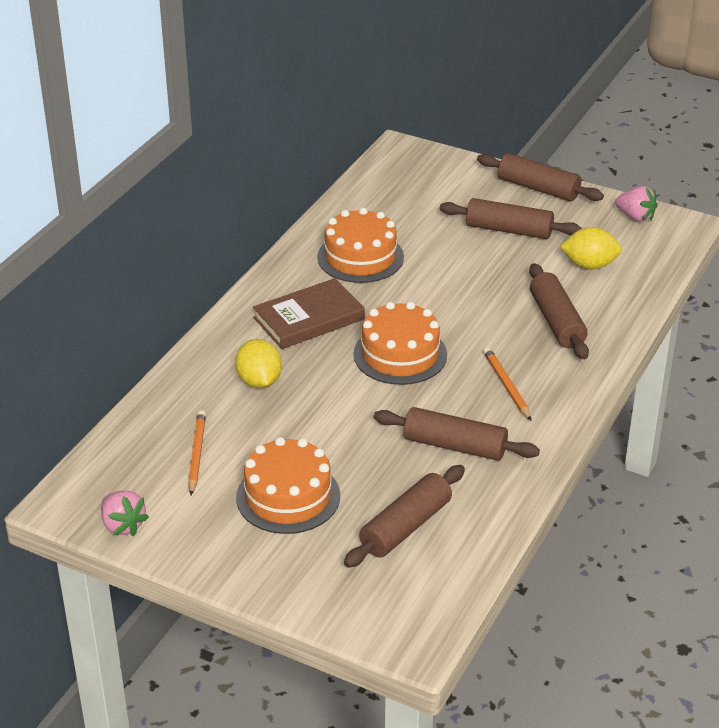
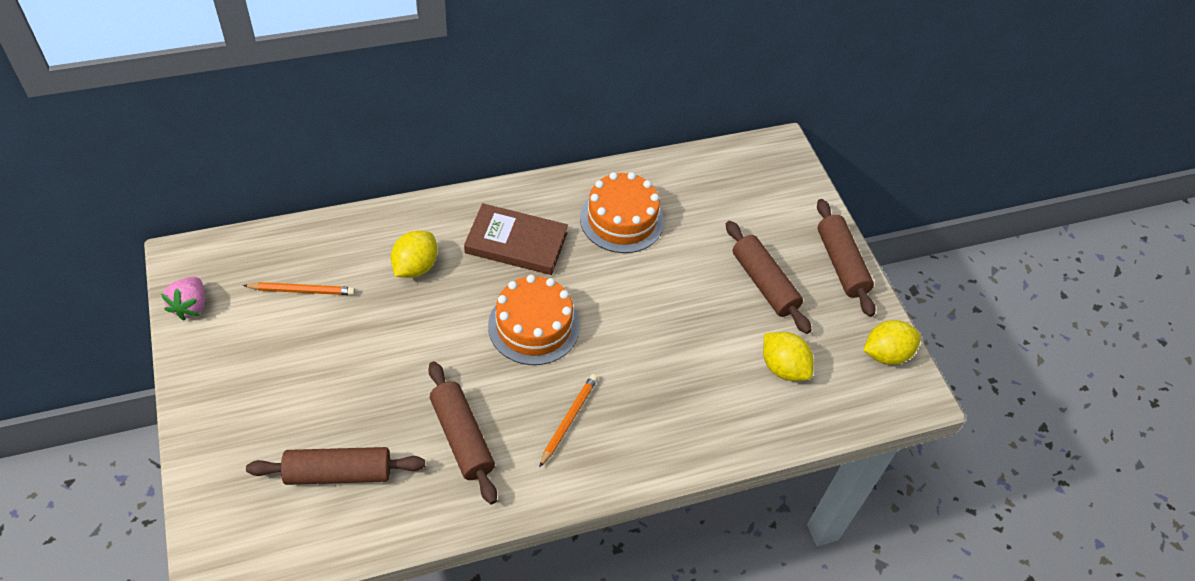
camera: 40 degrees right, 15 degrees up
(196, 454) = (302, 290): orange pencil -> orange pencil turned 45 degrees clockwise
(288, 496) = (306, 376): orange cake -> none
(556, 321) = (684, 396): brown rolling pin -> none
(635, 217) = (886, 354): pink strawberry -> yellow lemon

